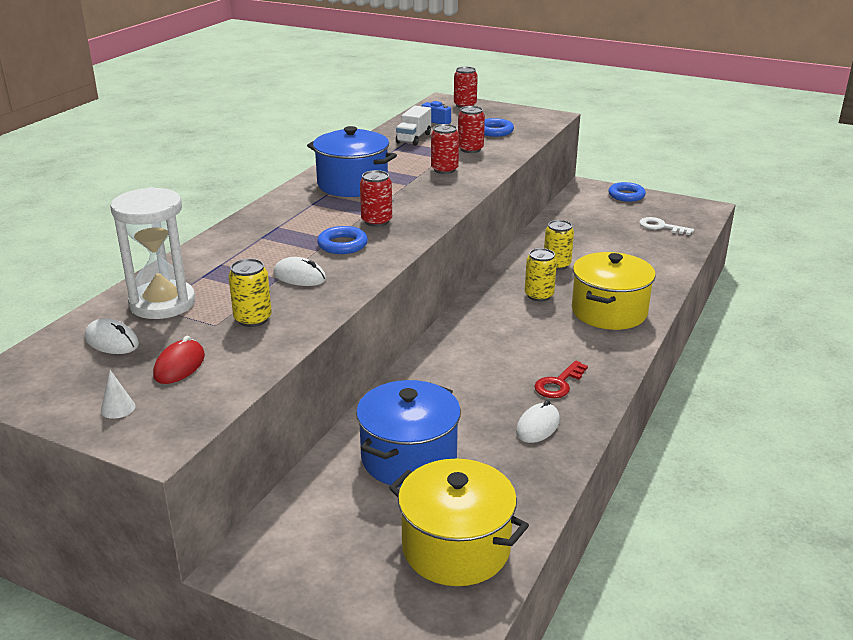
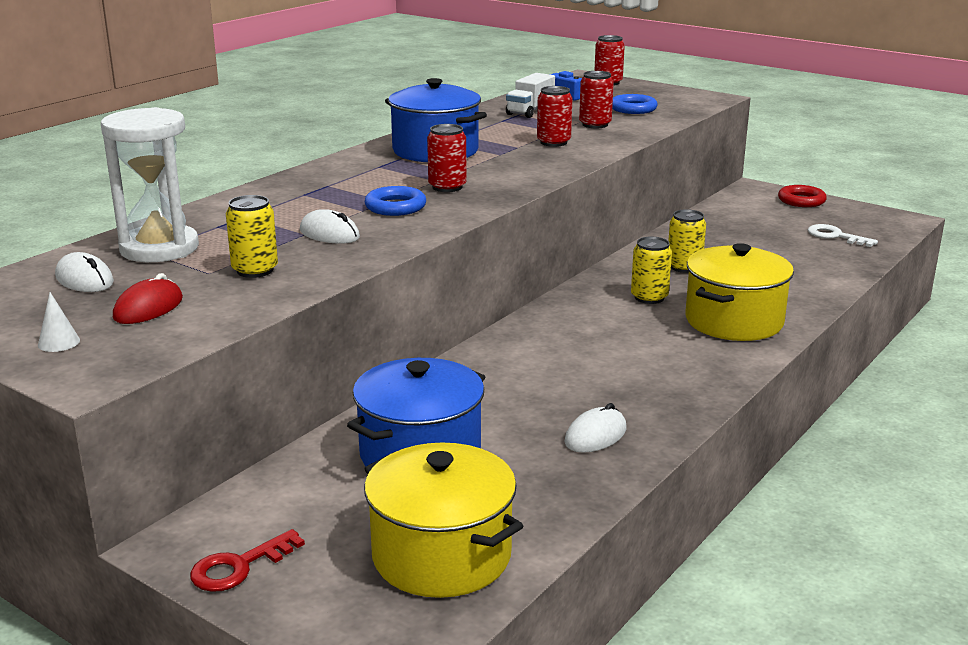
camera: 10 degrees right, 5 degrees down
(558, 384) = (639, 393): red key -> red key (238, 567)
(626, 195) = (801, 201): blue ring -> red ring

